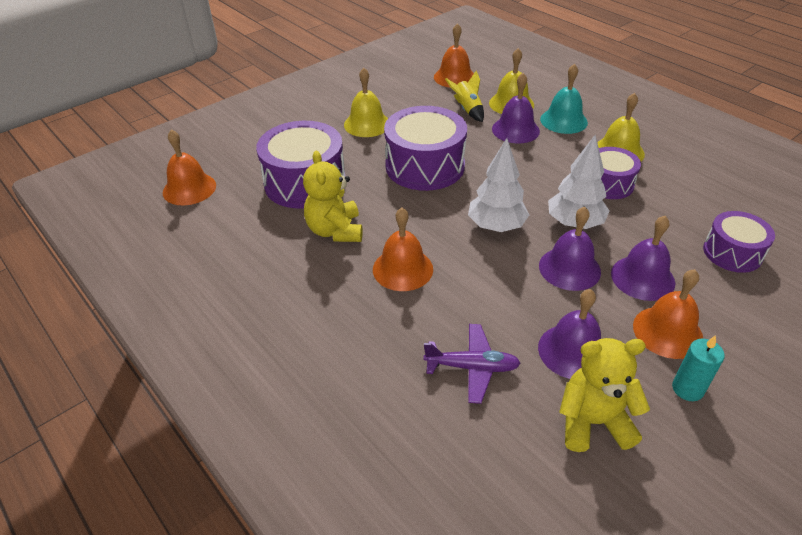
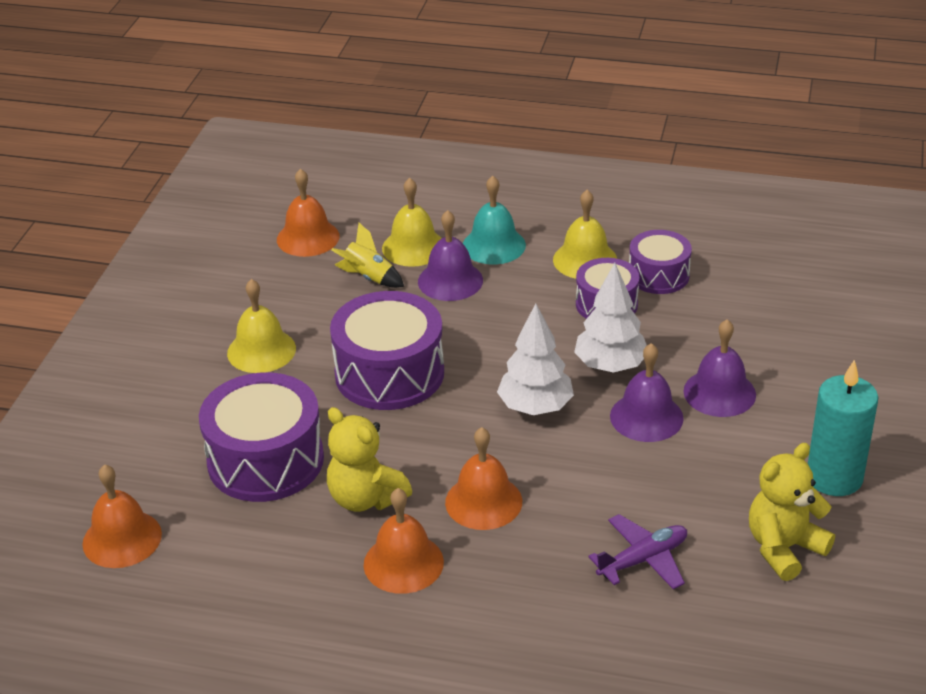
camera: 35 degrees left, 5 degrees down
(572, 351) = (716, 496): purple bell -> none
(667, 332) = (780, 434): orange bell -> orange bell (403, 563)
(687, 389) = (834, 477): turquoise candle -> turquoise candle, size x1.74
(732, 253) = (777, 327): purple drum -> purple drum (658, 275)

